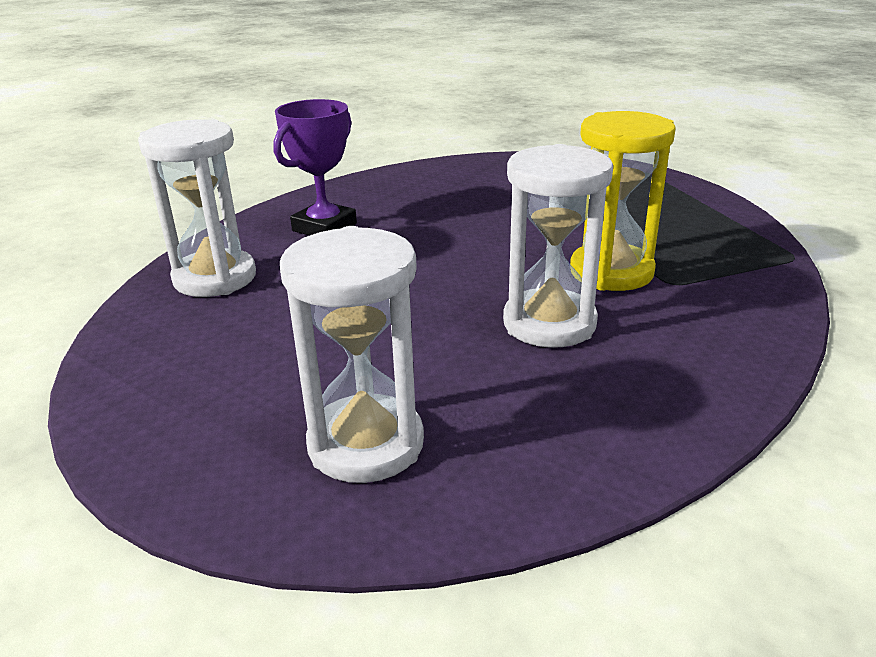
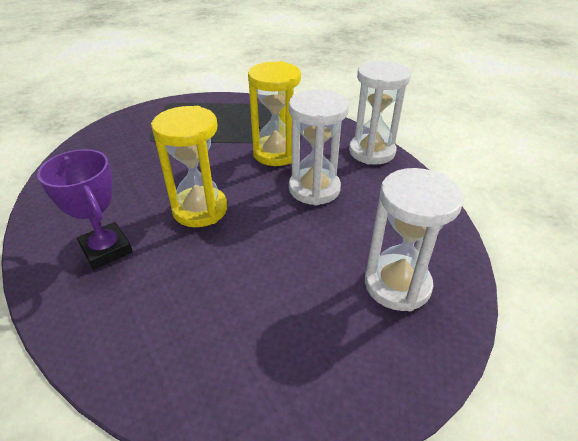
camera: 70 degrees left, 10 degrees up
(215, 278) = (139, 333): white hourglass -> white hourglass (371, 152)
(428, 254) = (200, 209): none -> yellow hourglass

